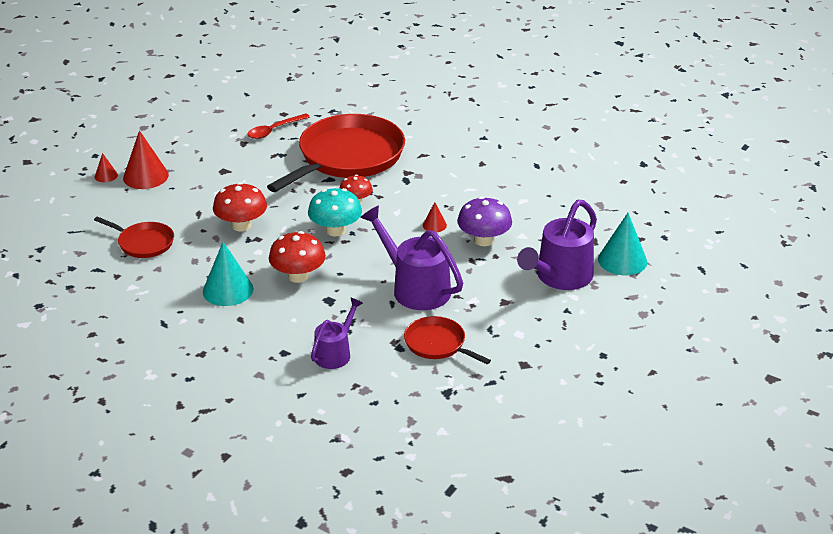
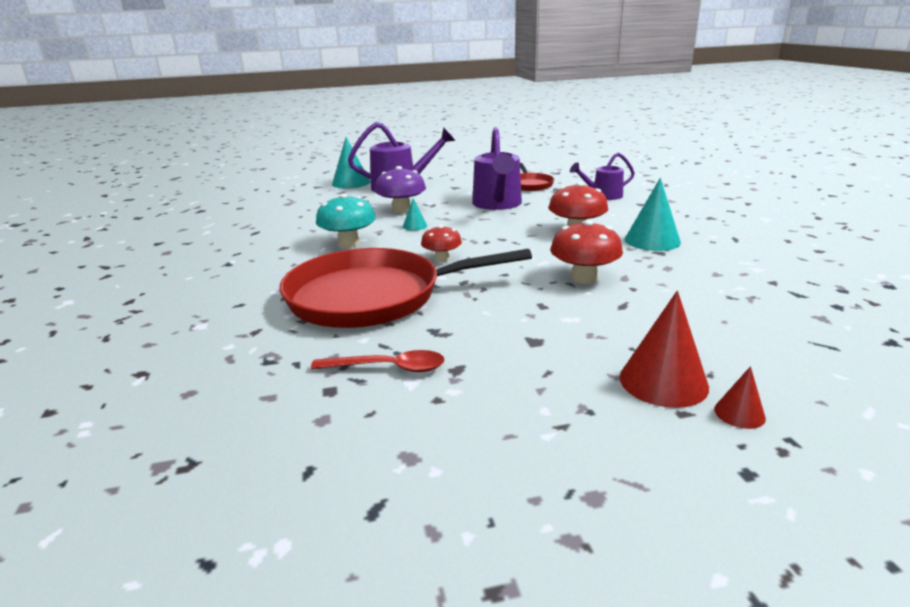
camera: 135 degrees left, 10 degrees down
(143, 243) = (721, 299): red pan -> none
(335, 230) = (497, 246): turquoise mushroom -> turquoise mushroom (349, 243)
(434, 225) = (415, 226): red cone -> turquoise cone

